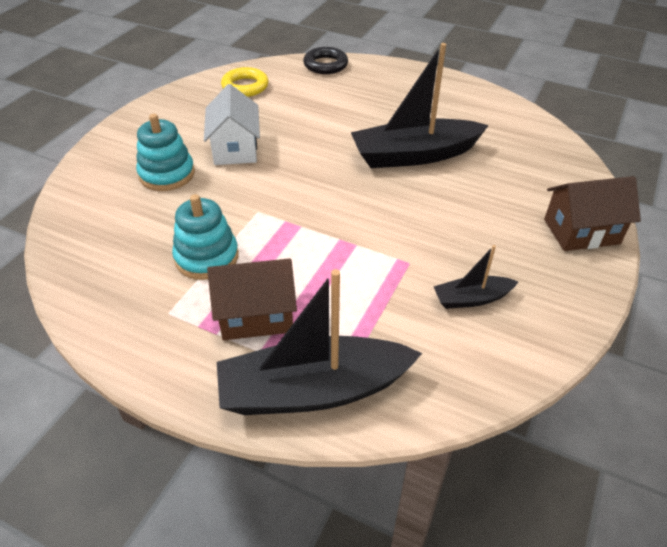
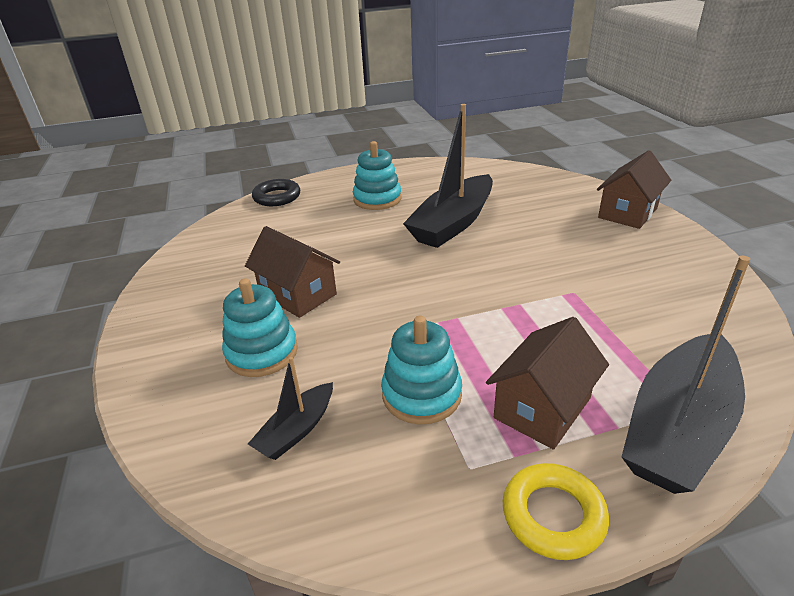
camera: 40 degrees left, 10 degrees down
(235, 148) = (298, 294): white house -> brown house
(245, 86) = (225, 244): yellow ring -> yellow ring (553, 515)
(391, 103) = (377, 199): none -> turquoise stacking toy
(471, 299) = (648, 289): black boat -> black boat (296, 430)

